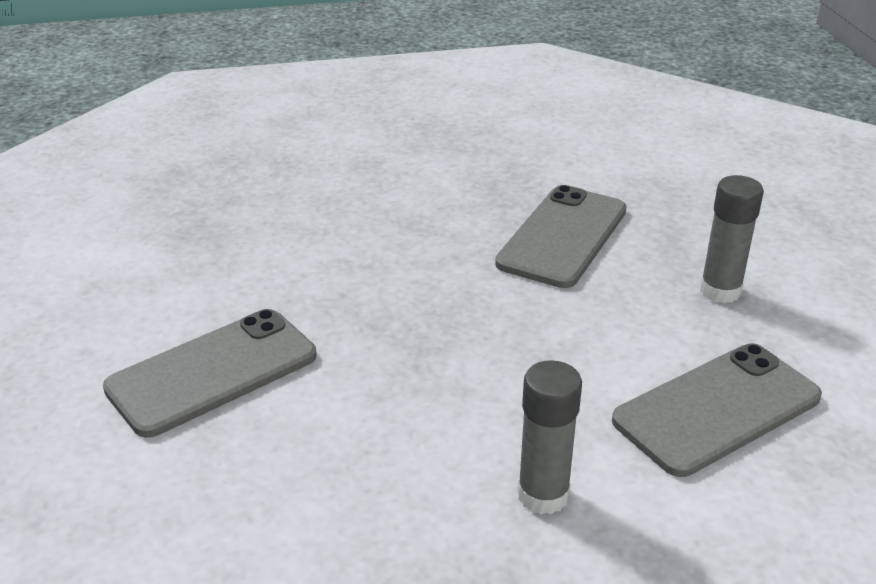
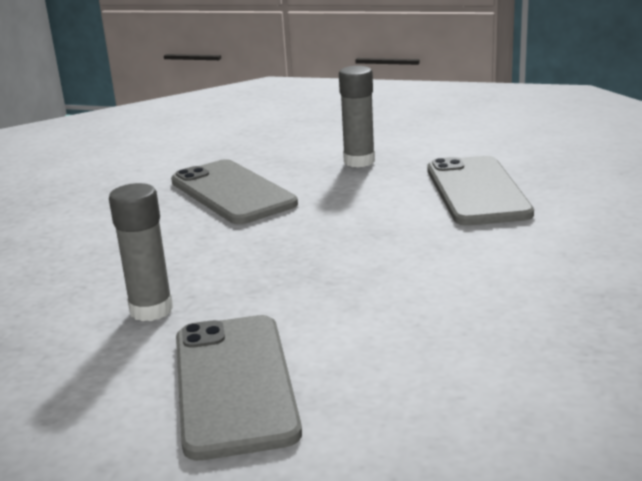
camera: 60 degrees left, 10 degrees down
(543, 495) = (519, 264): grey glue stick -> grey glue stick (151, 310)

